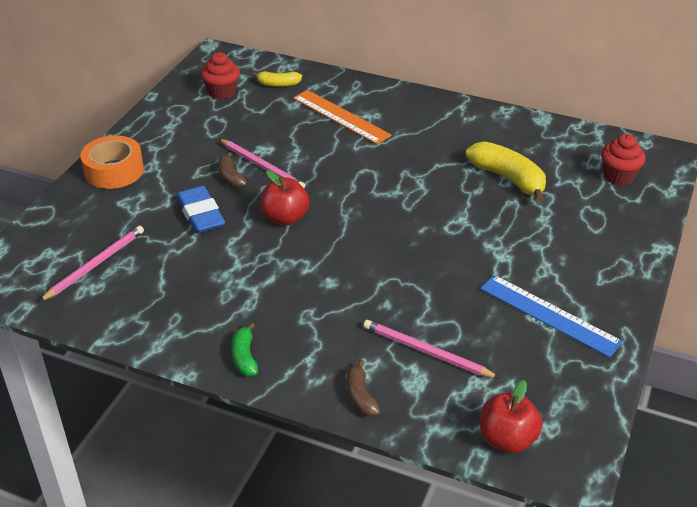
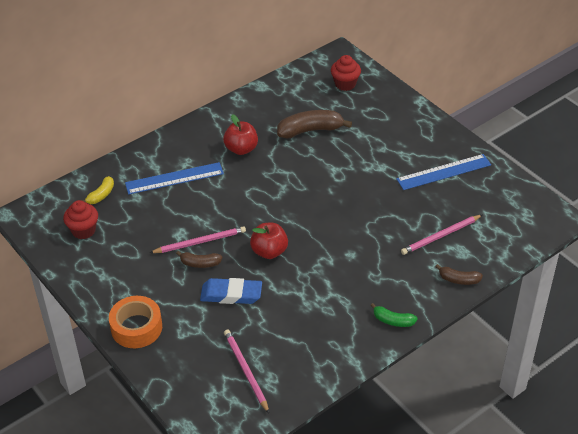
camera: 60 degrees left, 5 degrees up
(341, 116) = (174, 178): orange ruler -> blue ruler
(507, 439) = (525, 233): red apple -> red apple (241, 149)
(508, 179) = (310, 130): yellow banana -> brown banana

